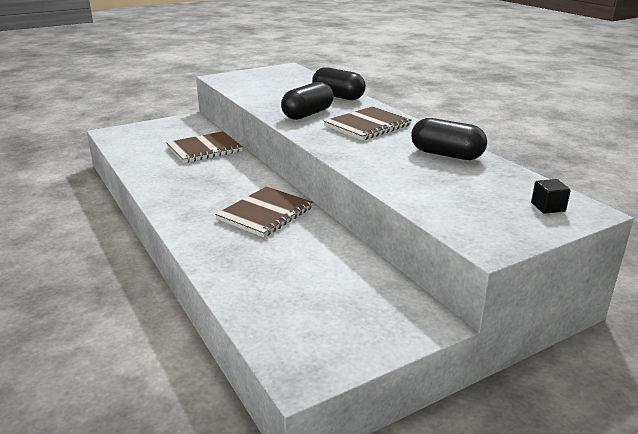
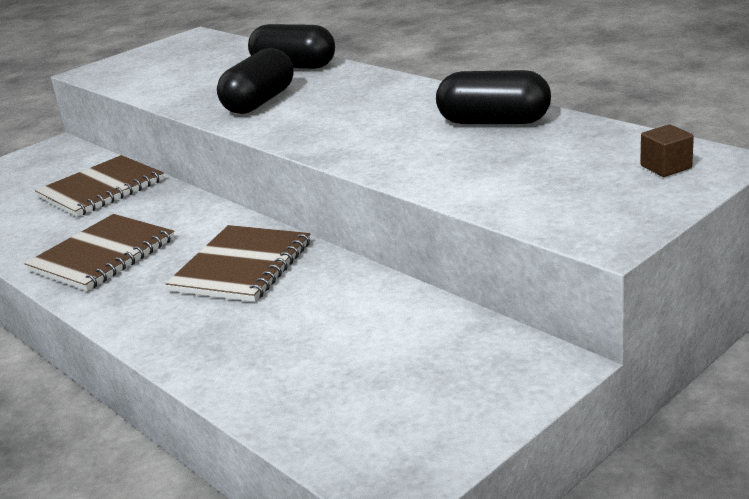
camera: 10 degrees left, 0 degrees up
(367, 126) = (359, 102): brown notebook -> brown notebook (102, 255)
(548, 207) = (666, 167): black cube -> brown cube

